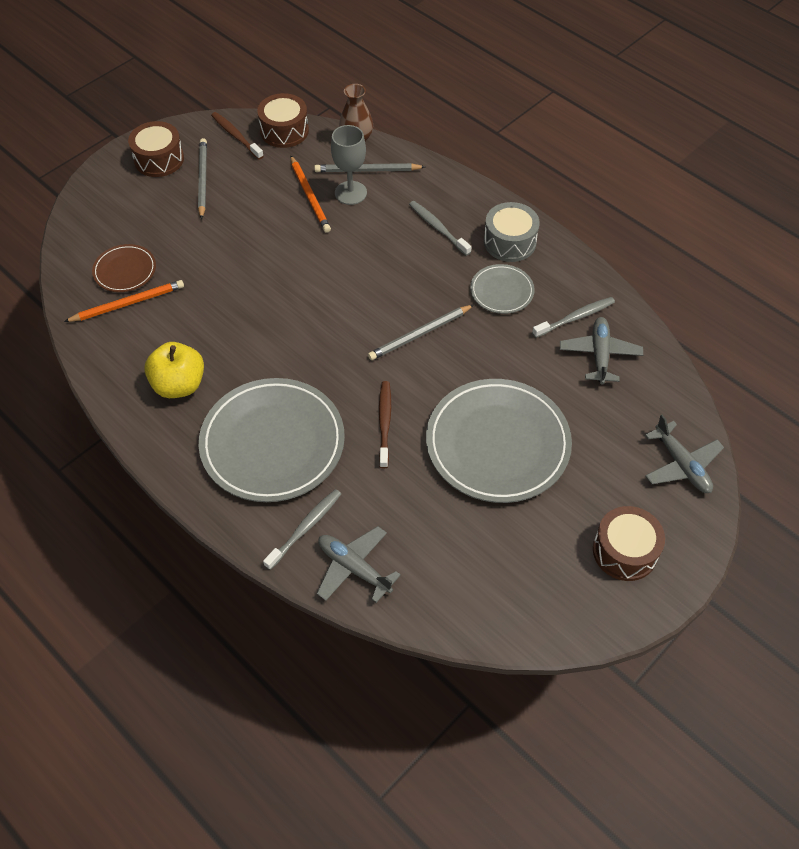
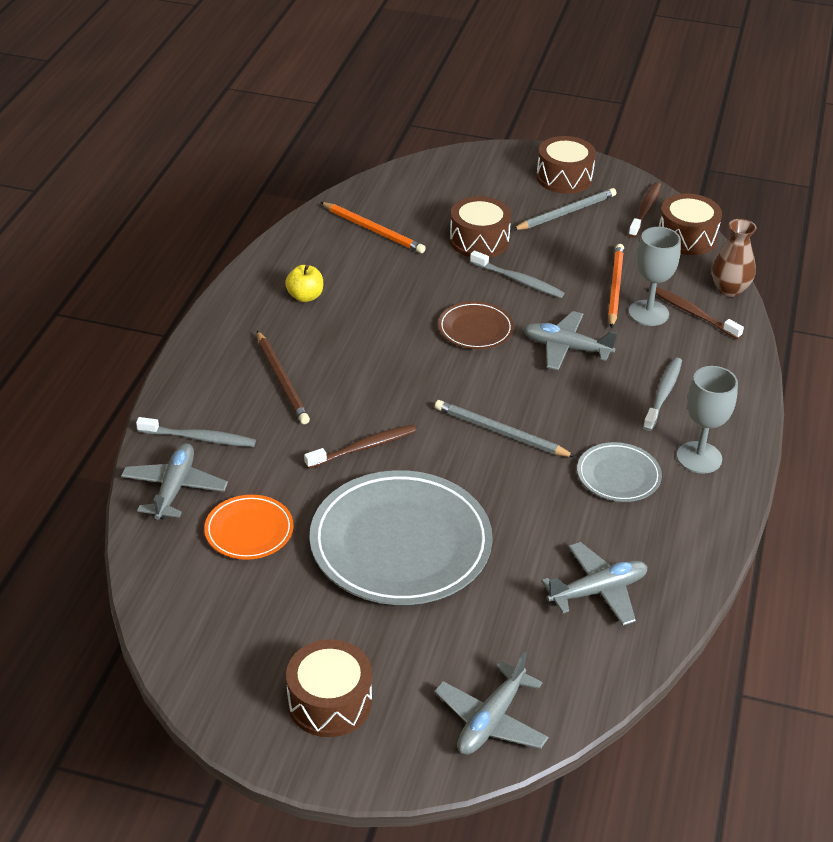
camera: 60 degrees right, 15 degrees down
(125, 271) = (410, 213): brown plate -> brown plate (475, 329)
(179, 385) = (305, 296): yellow apple -> yellow apple, size x0.61
(195, 245) = (479, 240): none -> brown drum
(272, 443) = (282, 380): grey plate -> brown pencil
(310, 196) = (615, 287): orange pencil -> orange pencil turned 150 degrees clockwise
(356, 255) = (566, 348): none -> grey plane
(367, 170) = (693, 313): grey pencil -> brown toothbrush
(431, 534) = (249, 531): none -> orange plate
(509, 242) = (699, 457): grey drum -> grey goblet
(575, 318) = (635, 551): grey toothbrush -> grey toothbrush (518, 280)

